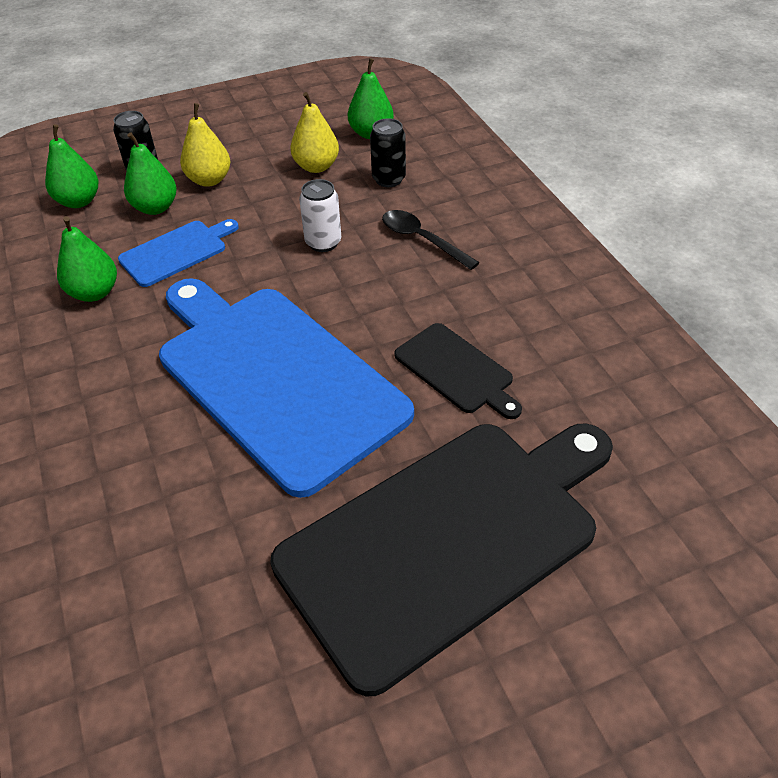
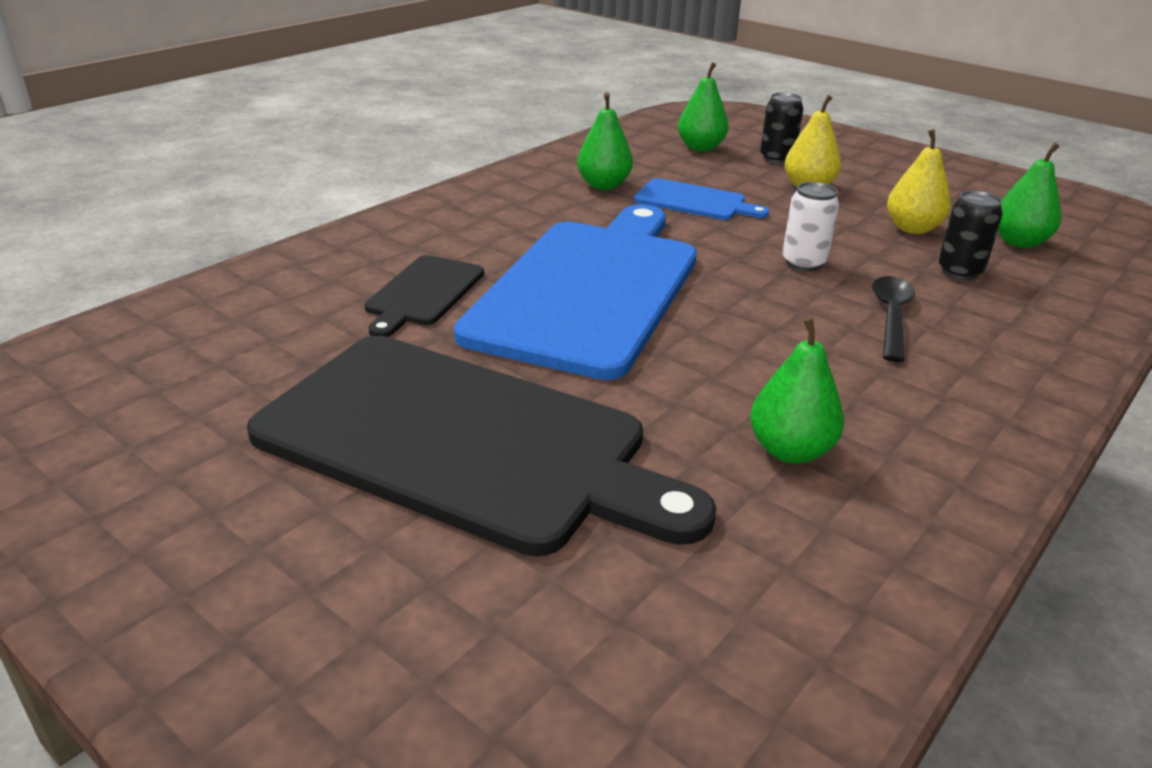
camera: 60 degrees right, 15 degrees down
(155, 208) = (737, 177): green pear -> green pear (790, 450)
(456, 370) = (711, 390): black cutting board -> black cutting board (423, 293)

